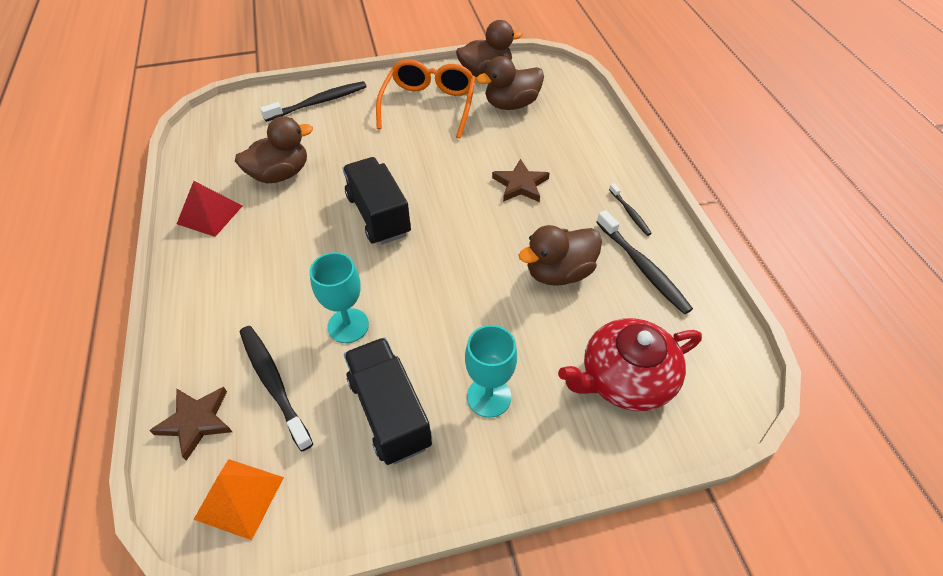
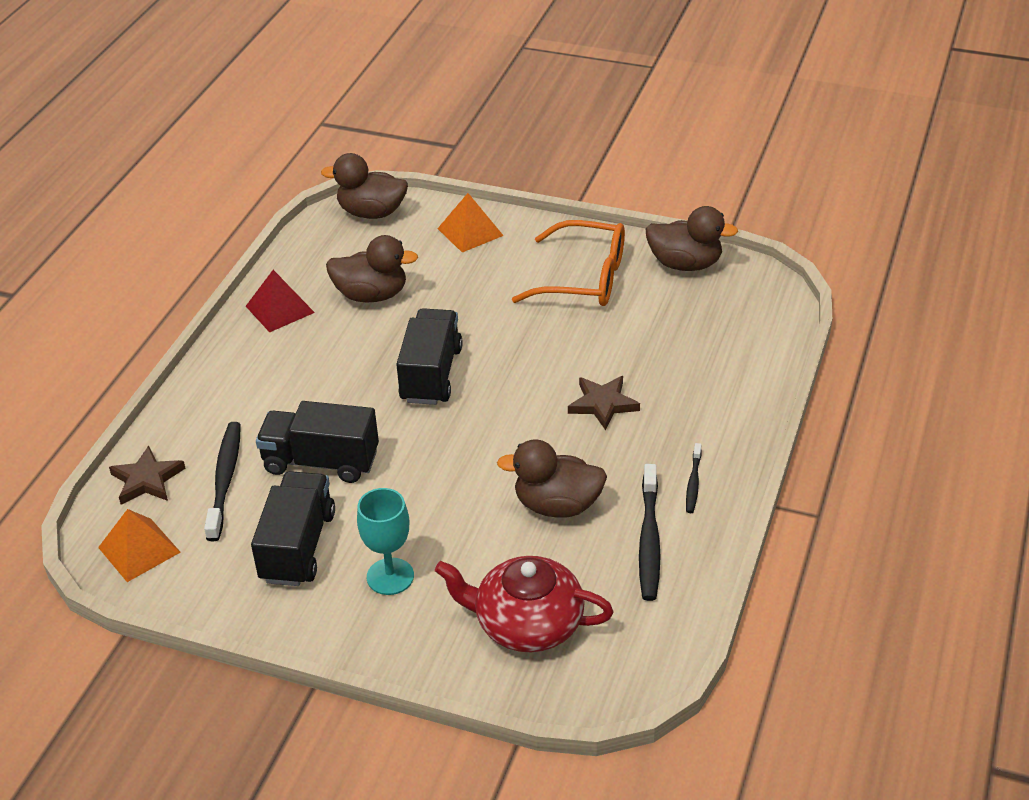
camera: 35 degrees right, 10 degrees down
(319, 102) = (470, 232): black toothbrush -> orange pyramid
(348, 325) = (321, 462): turquoise goblet -> black truck
(429, 105) = (584, 279): orange glasses -> orange glasses turned 60 degrees clockwise
(511, 104) = (679, 313): brown duck -> brown duck (372, 213)

